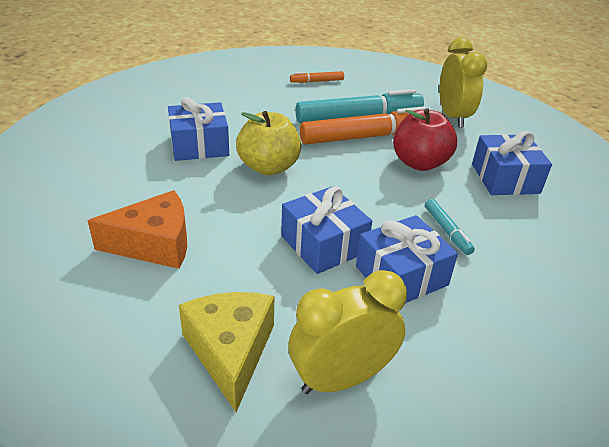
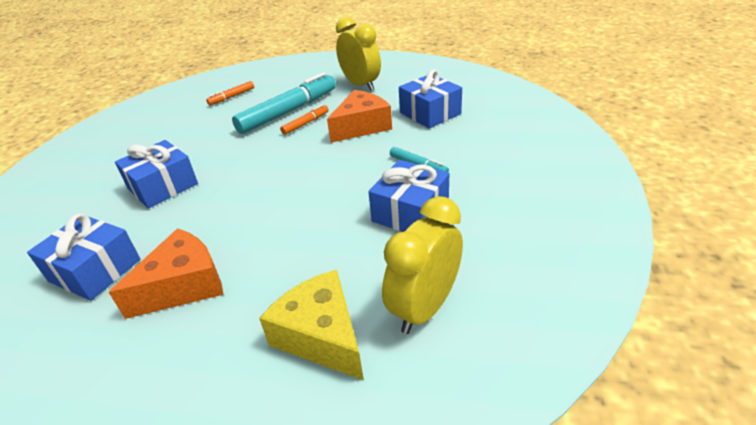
camera: 25 degrees left, 0 degrees up
(269, 167) = (241, 178): yellow apple -> none
(323, 244) = (334, 217): blue gift -> blue gift (95, 270)
(366, 137) = (305, 123): orange marker -> orange marker, size x0.46
(419, 163) = (361, 126): red apple -> orange cheese

